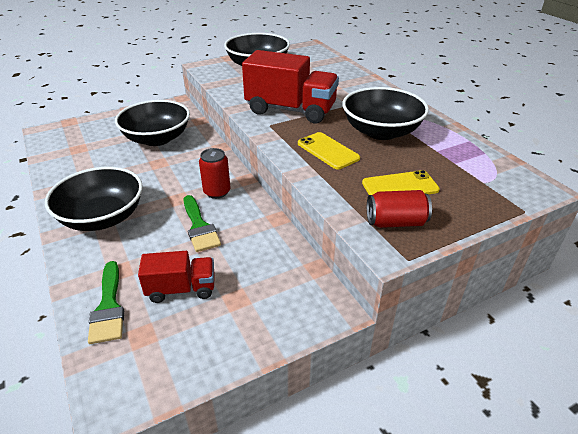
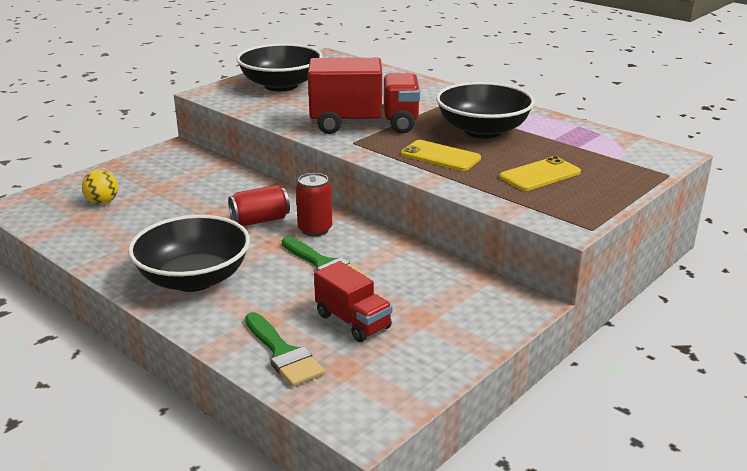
camera: 20 degrees left, 10 degrees down
(97, 138) = (102, 202): none -> yellow ball
(157, 138) = (187, 189): black bowl -> none
(181, 289) = (353, 321): red truck -> red truck turned 75 degrees clockwise
(396, 222) = (558, 204): red can -> red can (260, 220)

